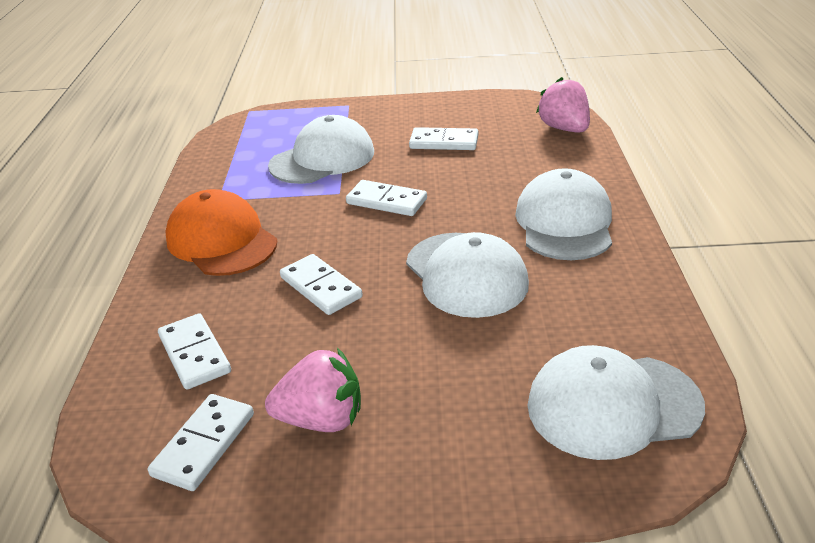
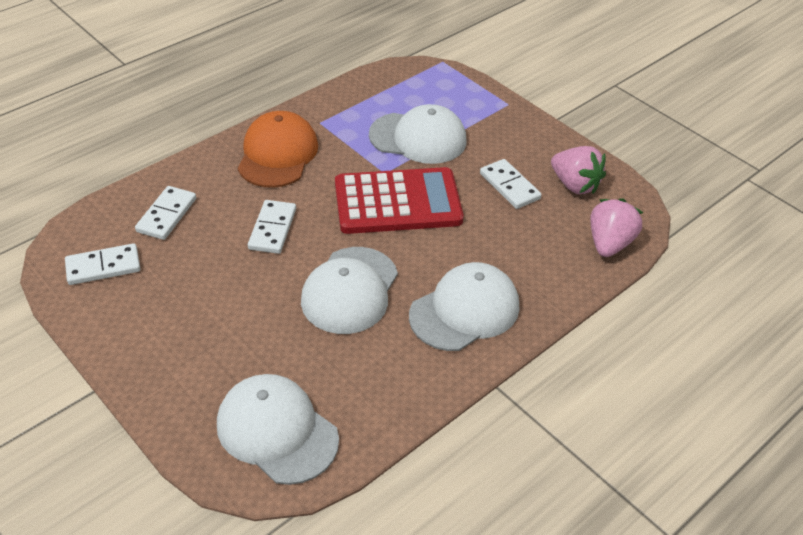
camera: 45 degrees right, 10 degrees up
(321, 419) = (158, 302): pink strawberry -> pink strawberry (574, 185)
(386, 201) = (397, 202): white domino -> red calculator

